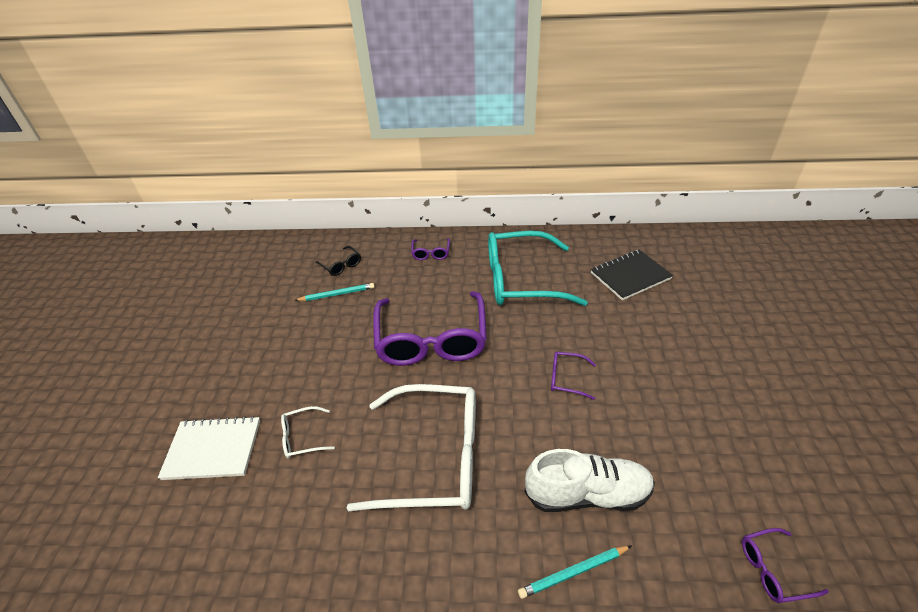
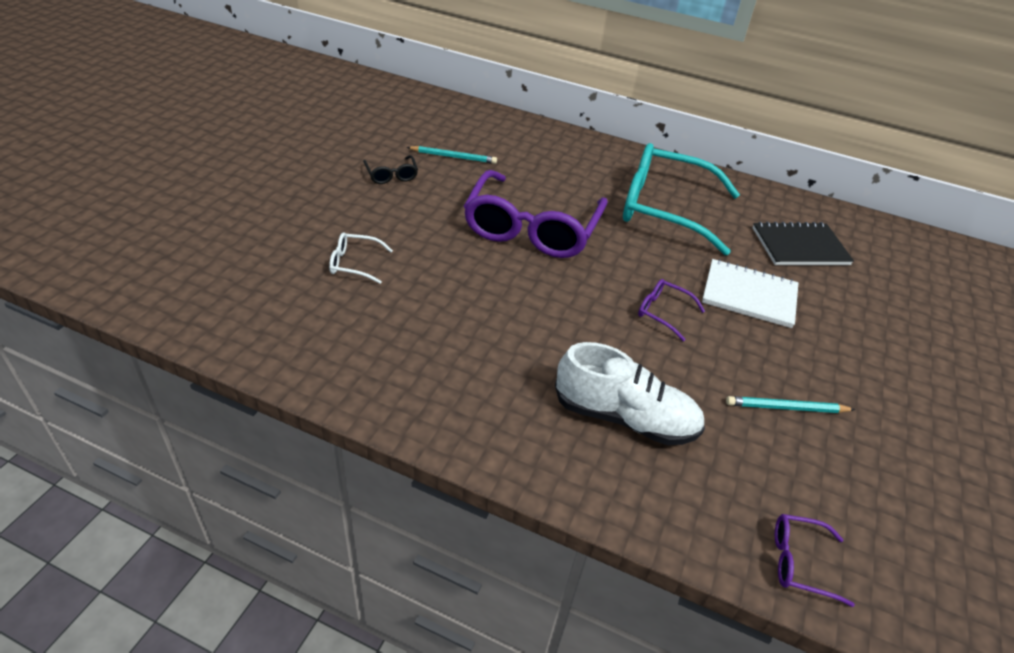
camera: 15 degrees right, 0 degrees up
(213, 449) = (265, 242): white notebook -> white notebook (749, 295)
(341, 265) = (471, 133): black glasses -> black glasses (391, 175)
(431, 253) = (575, 153): purple glasses -> none
(434, 457) = (478, 327): white glasses -> none
(573, 572) = (569, 474): turquoise pencil -> turquoise pencil (786, 408)

